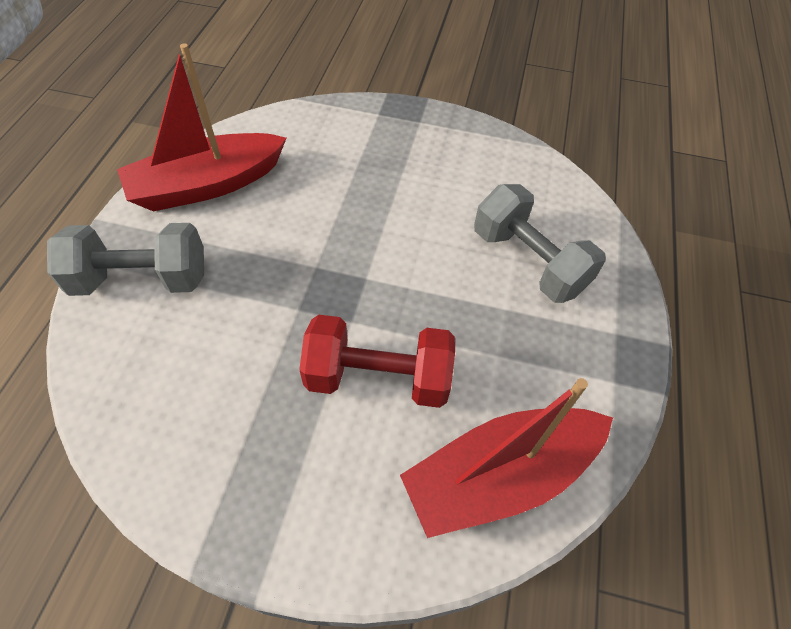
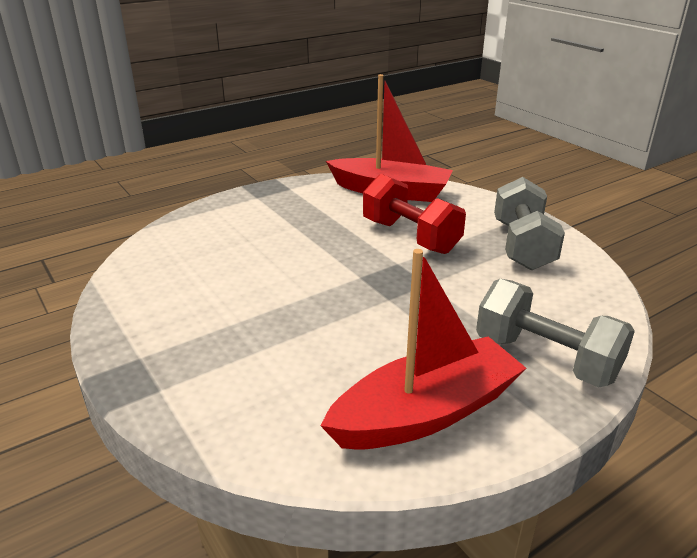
camera: 135 degrees left, 25 degrees down
(207, 185) = (426, 413): red boat -> red boat turned 45 degrees counterclockwise
(528, 261) = (244, 236): grey dumbbell -> grey dumbbell (522, 246)

